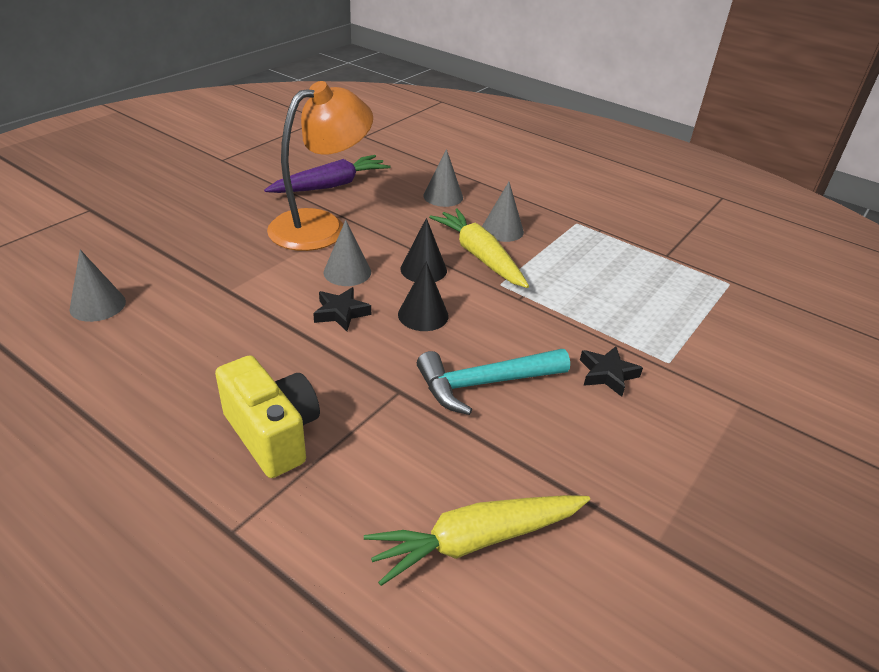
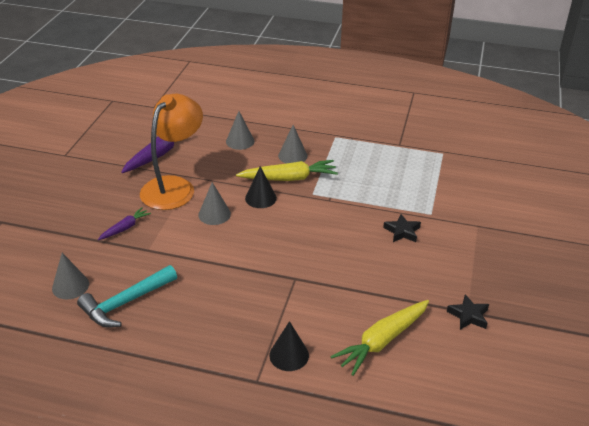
camera: 20 degrees left, 0 degrees up
(222, 256) = (125, 228): none -> purple carrot
(273, 434) = (241, 325): yellow camera -> none
(341, 313) = (229, 242): black star -> black star (468, 316)
(423, 315) = (279, 228): black cone -> black cone (289, 355)
(479, 256) = (289, 178): yellow carrot -> yellow carrot turned 135 degrees clockwise
(484, 383) = (339, 258): turquoise hammer -> turquoise hammer (125, 303)

